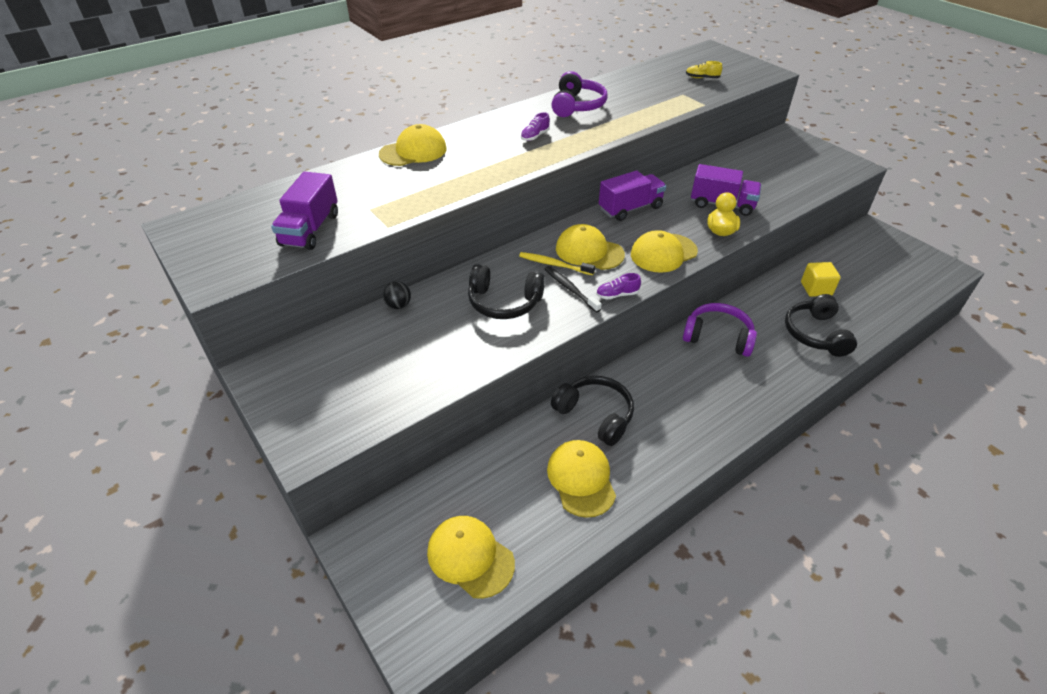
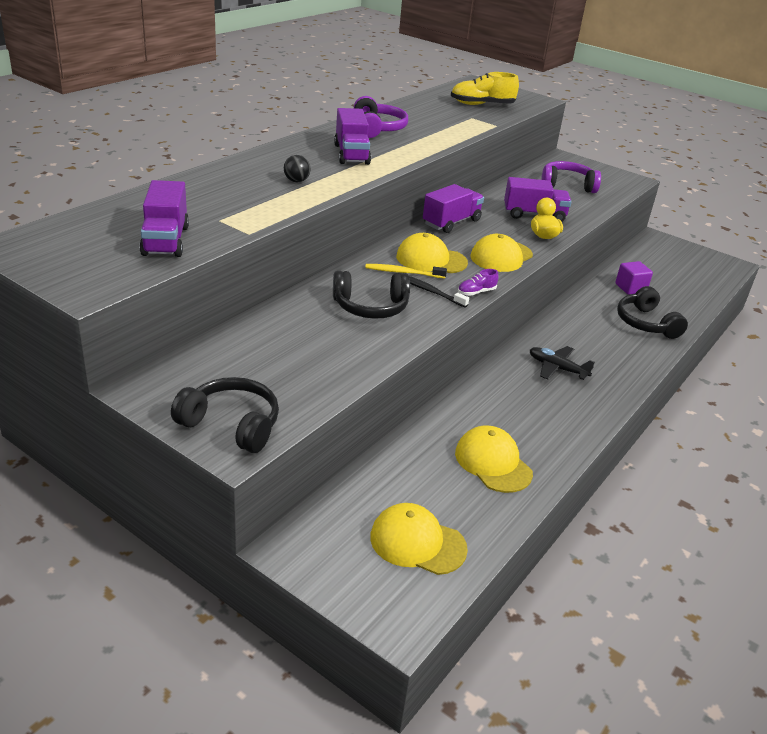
camera: 20 degrees left, 10 degrees down
(398, 305) = (262, 318): black ball -> black ball (296, 181)
(413, 151) = (233, 170): yellow cap -> none
(535, 136) = (351, 154): purple shoe -> purple truck
(595, 415) = (481, 409): black headphones -> black headphones (231, 424)
(694, 377) = (557, 368): none -> black plane
(702, 78) = (482, 105): yellow shoe -> yellow shoe, size x1.96
(718, 337) = (563, 334): purple headphones -> purple headphones (567, 185)
(816, 289) = (630, 288): yellow cube -> purple cube

